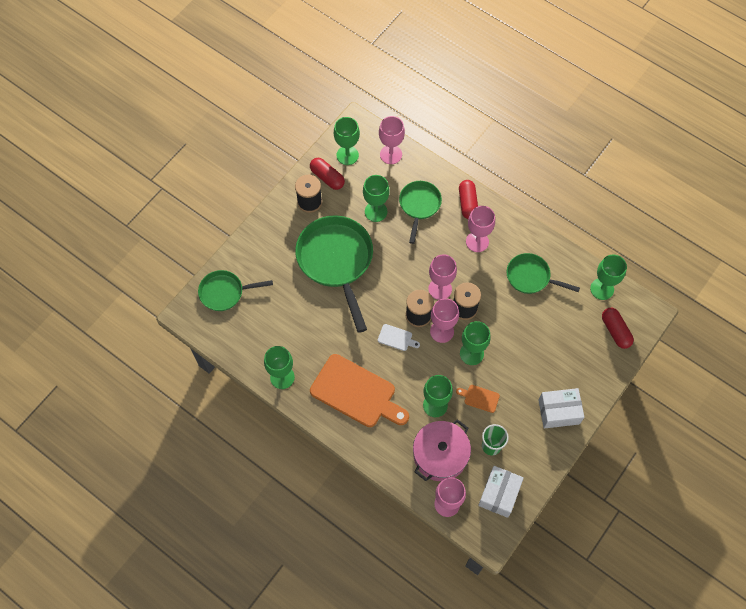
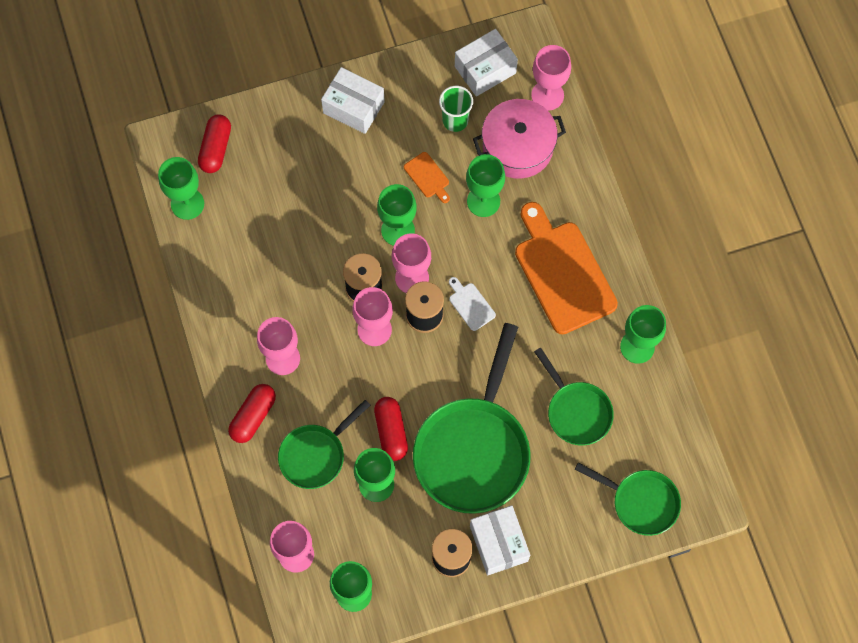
camera: 145 degrees left, 5 degrees up
(289, 224) = (499, 543): none -> white box
(327, 177) = (404, 577): red capsule -> red capsule (391, 431)
(531, 277) = (256, 272): green pan -> green pan (576, 411)

